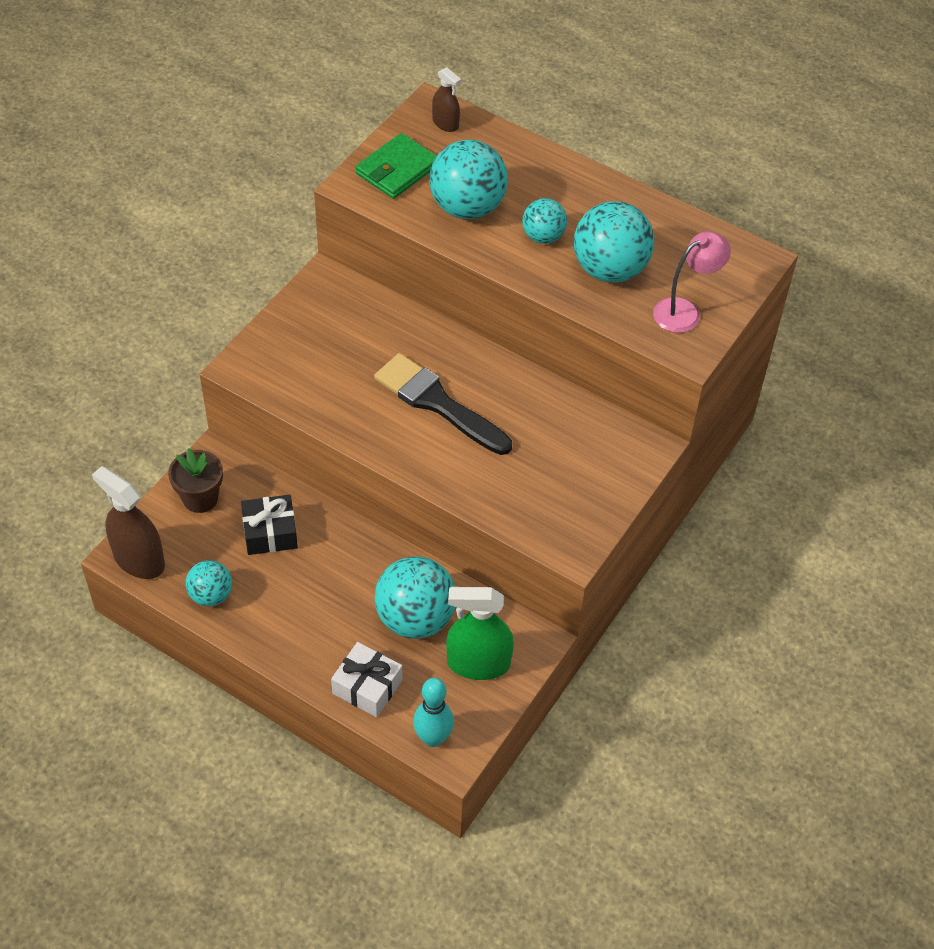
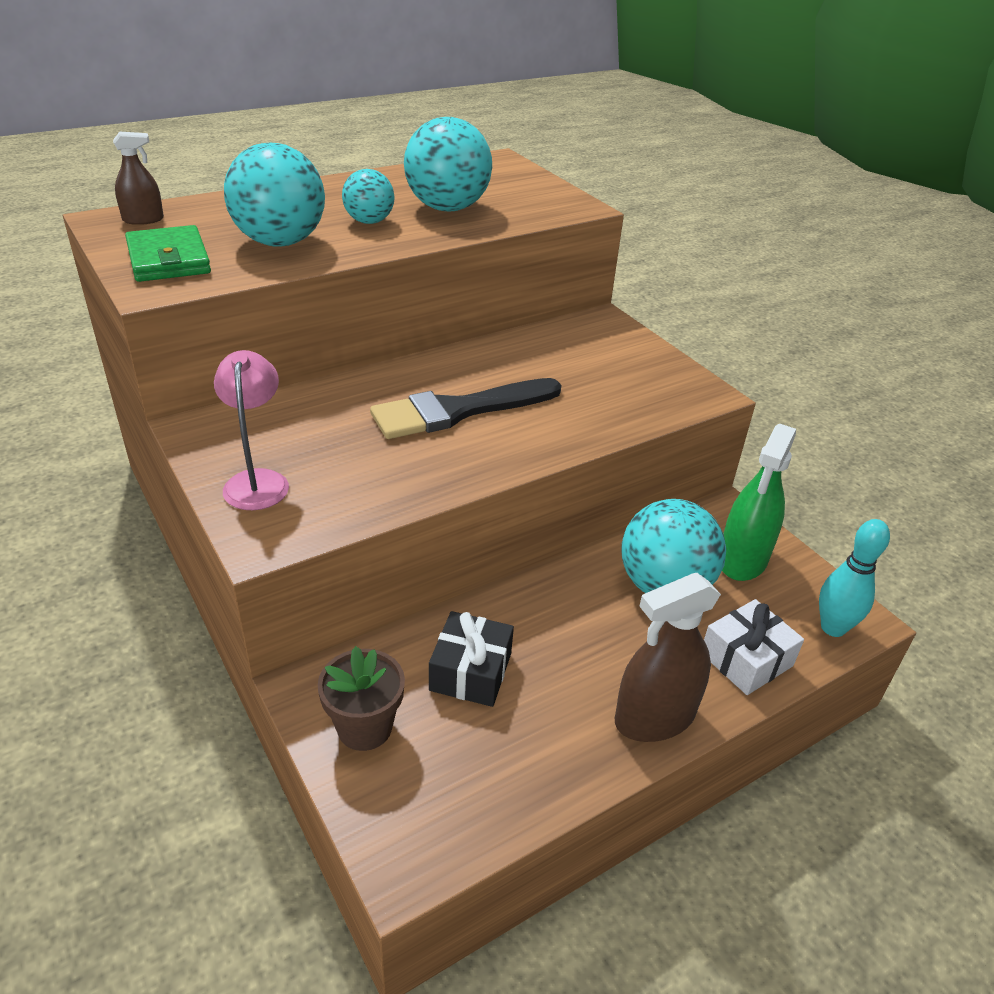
camera: 65 degrees left, 15 degrees down
(139, 559) = (425, 844): brown spray bottle -> brown spray bottle (654, 717)
(211, 595) = (538, 772): turquoise ball -> none
(685, 311) = (531, 196): pink lamp -> pink lamp (257, 481)

